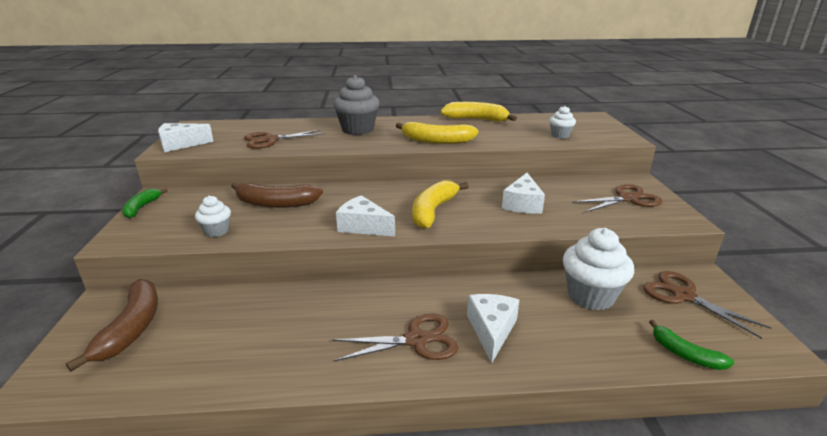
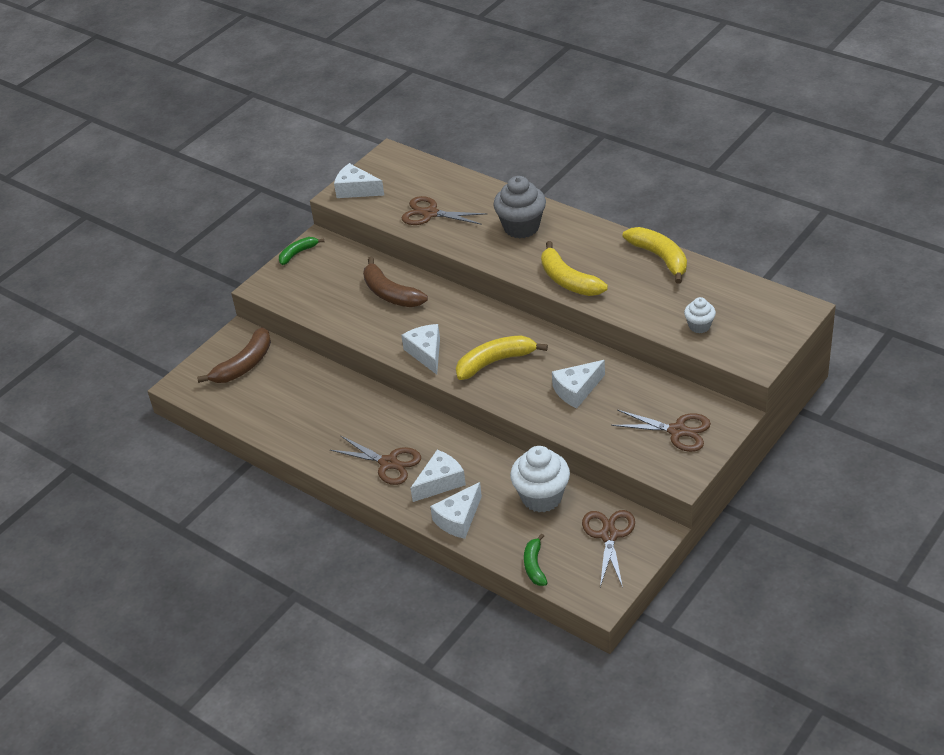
camera: 45 degrees right, 15 degrees up
(216, 231) = (327, 307): white cupcake -> none
(557, 353) = (458, 519): none -> white cheese

